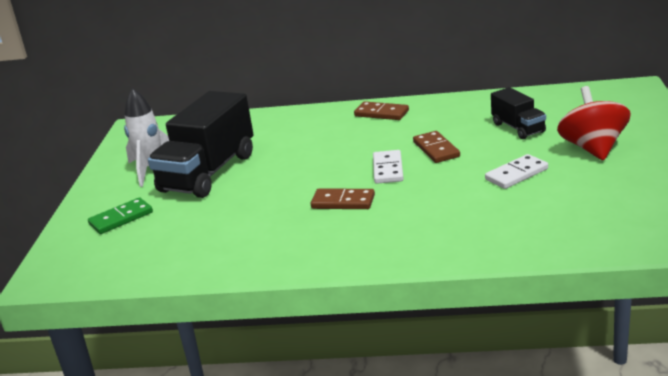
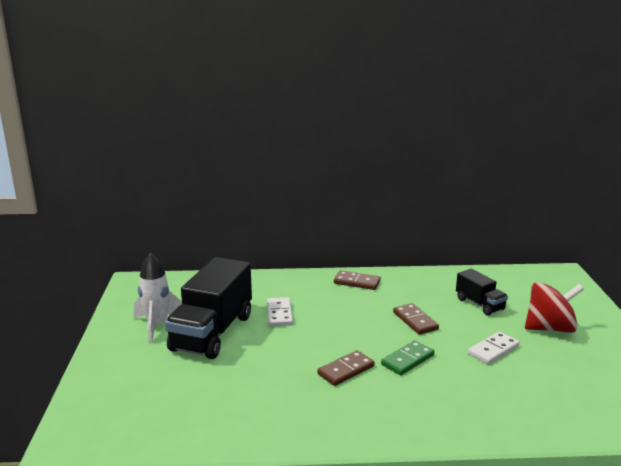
camera: 10 degrees left, 5 degrees down
(121, 218) = (136, 377): green domino -> green domino (407, 360)
(343, 202) = (346, 370): brown domino -> brown domino turned 45 degrees counterclockwise
(388, 169) = (378, 338): white domino -> white domino (279, 314)
(593, 148) = (550, 328): red spinning top -> red spinning top turned 90 degrees clockwise

